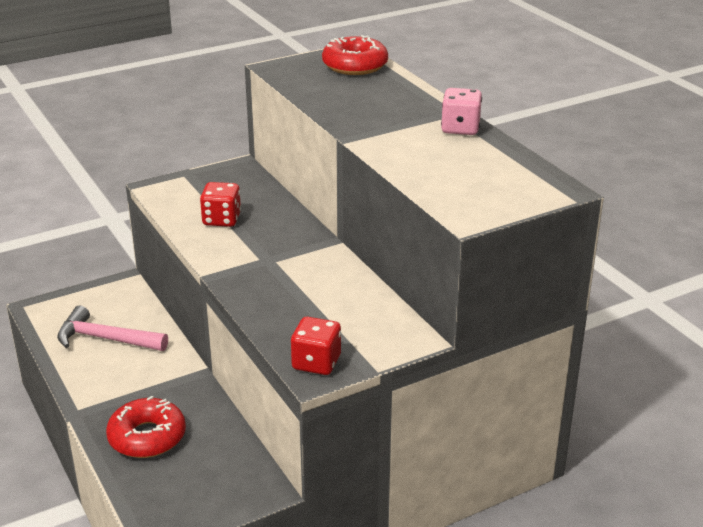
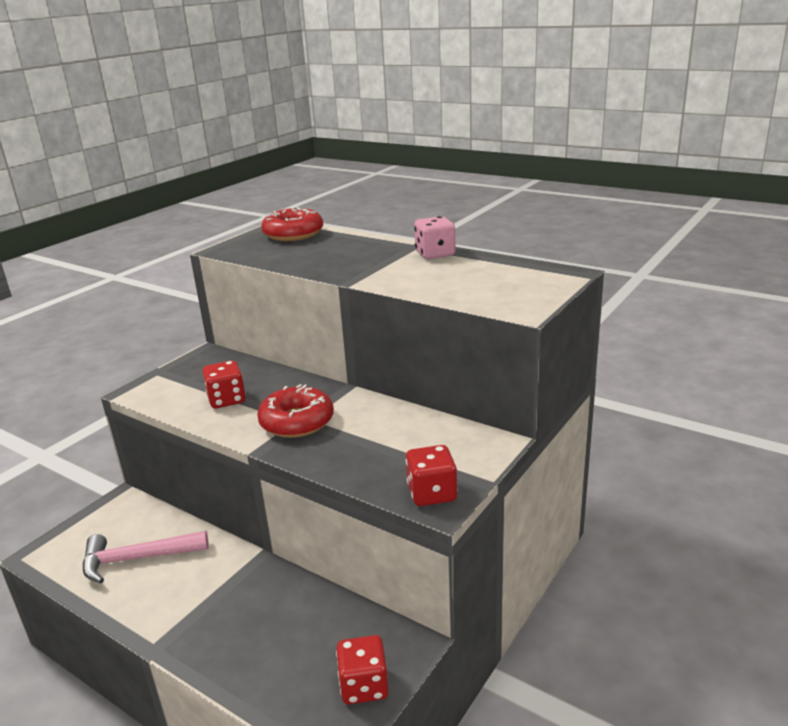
camera: 25 degrees left, 5 degrees down
(147, 437) = (251, 641): red donut -> red donut (297, 422)
(206, 504) = (364, 686): none -> red dice

